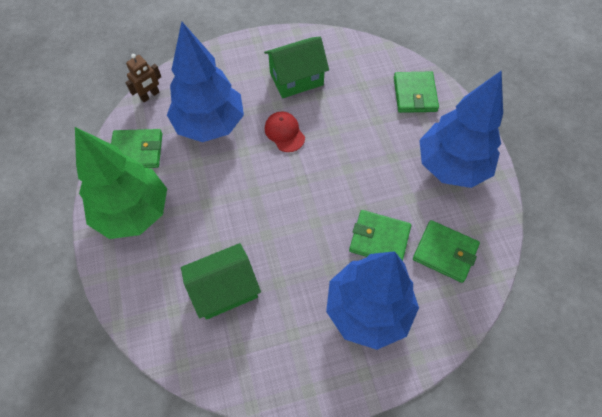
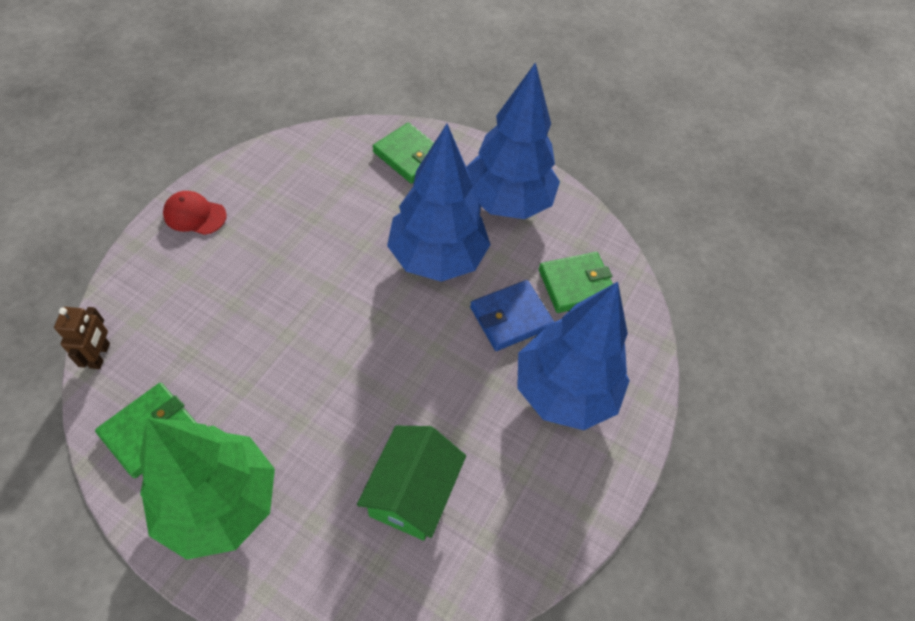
camera: 50 degrees left, 5 degrees down
(209, 124) = (215, 334): blue tree -> blue tree (437, 257)
(284, 132) = (314, 283): red cap -> red cap (195, 215)
(296, 79) = (271, 218): green house -> none
(379, 239) = (510, 317): green wallet -> blue wallet

